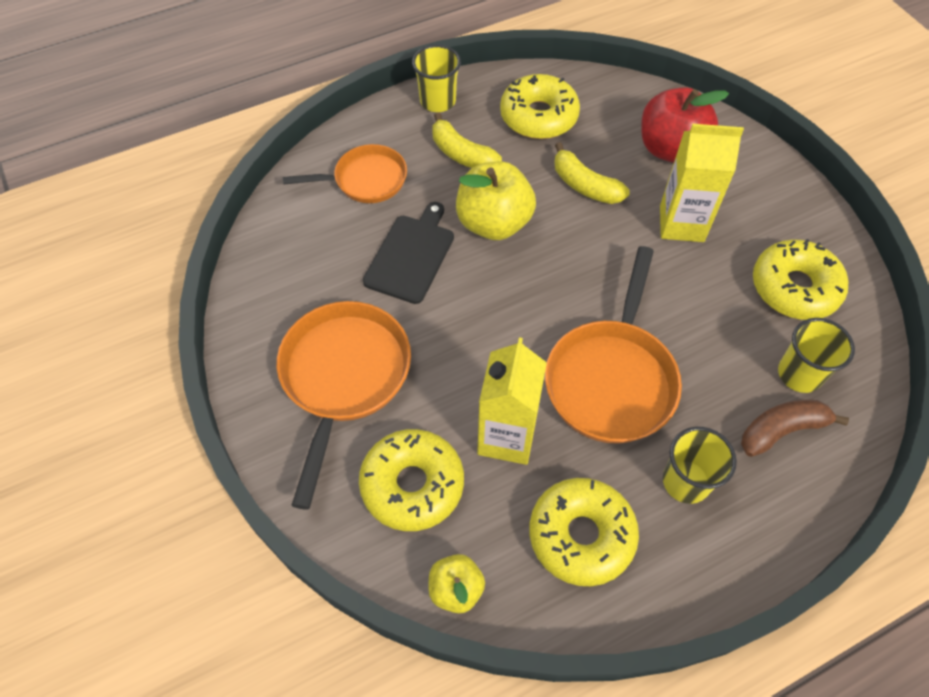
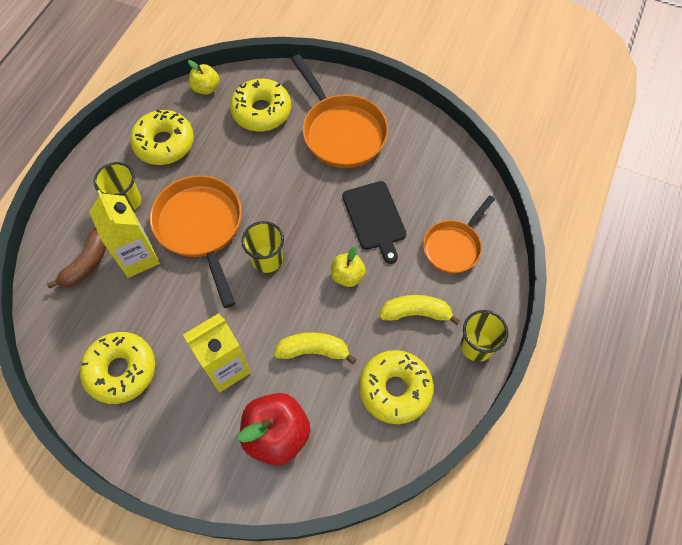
camera: 140 degrees right, 5 degrees up
(494, 223) = (347, 276): yellow apple -> yellow apple, size x0.56
(507, 437) = (234, 161): yellow carton -> yellow carton (138, 257)
(799, 374) = (91, 307): yellow cup -> yellow cup (267, 259)

